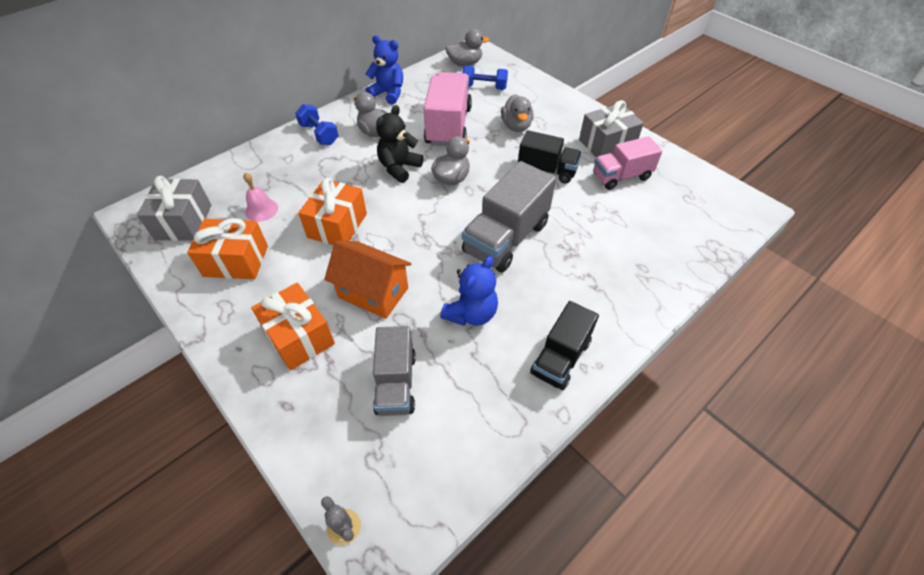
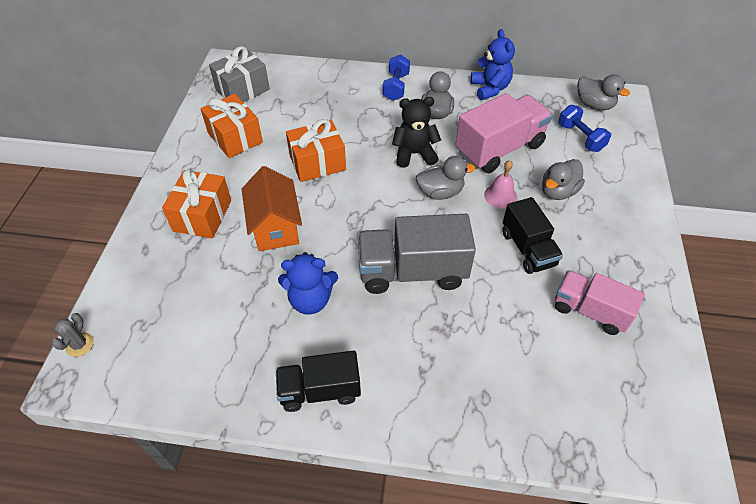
camera: 50 degrees right, 0 degrees up
(261, 210) = (290, 115): pink bell -> pink bell (500, 196)
(396, 383) = (208, 296): grey truck -> none
(606, 144) = (622, 272): grey gift -> none

